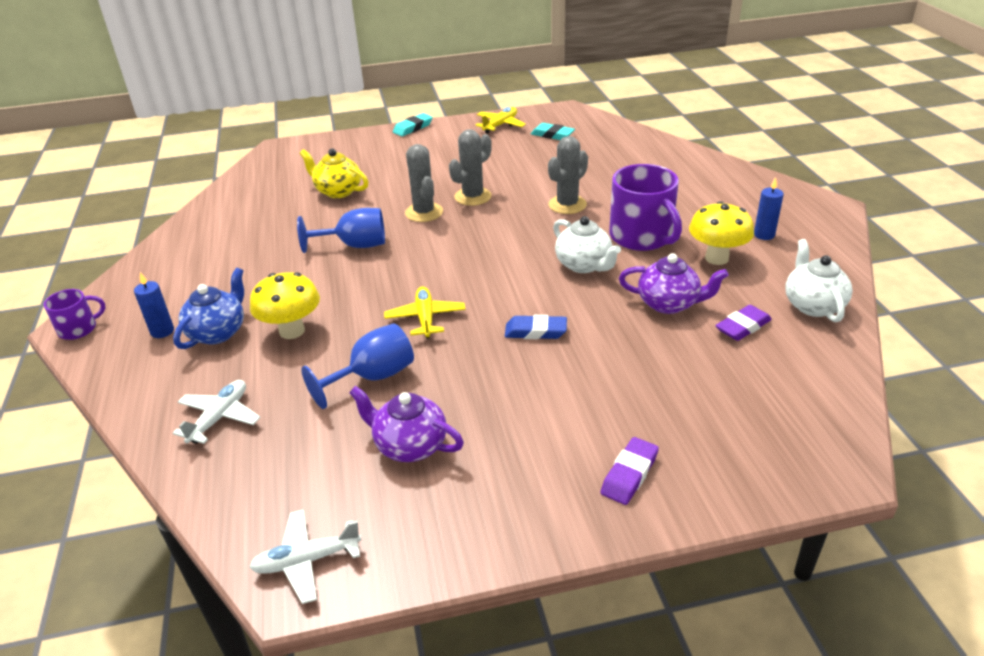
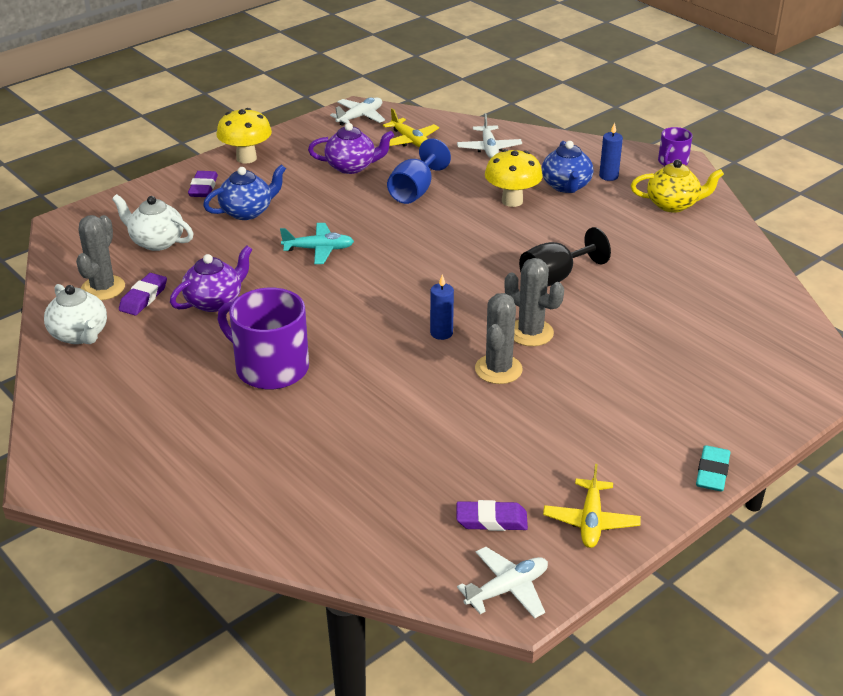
camera: 150 degrees right, 0 degrees up
(338, 191) = (660, 333): yellow teapot -> yellow teapot (673, 204)
(355, 245) = (555, 278): blue goblet -> black goblet
(425, 318) = (417, 236): yellow plane -> yellow plane (410, 140)
(535, 331) = (318, 249): blue eraser -> turquoise plane
(552, 135) = (491, 520): turquoise eraser -> purple eraser
(567, 205) = (379, 389): grey cactus -> grey cactus (103, 288)
(568, 114) = (507, 589): none -> white plane
(584, 265) = (313, 318): white teapot -> white teapot (156, 242)
(587, 409) = (247, 211): none -> blue teapot
(669, 304) = (215, 301): purple teapot -> purple teapot turned 150 degrees clockwise
(716, 258) = (181, 362): yellow mushroom -> yellow mushroom (246, 158)
(764, 235) = (133, 408): blue candle -> blue candle (441, 333)

